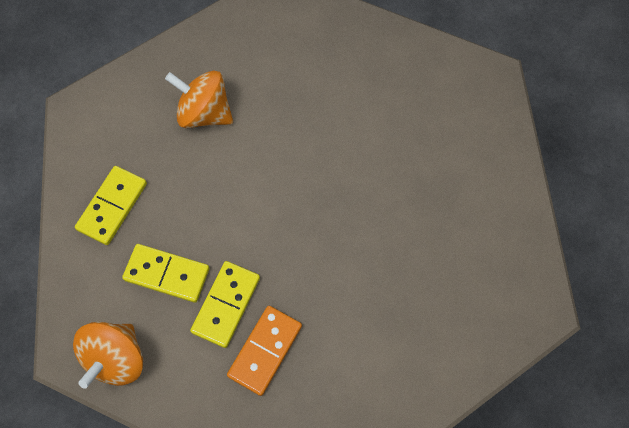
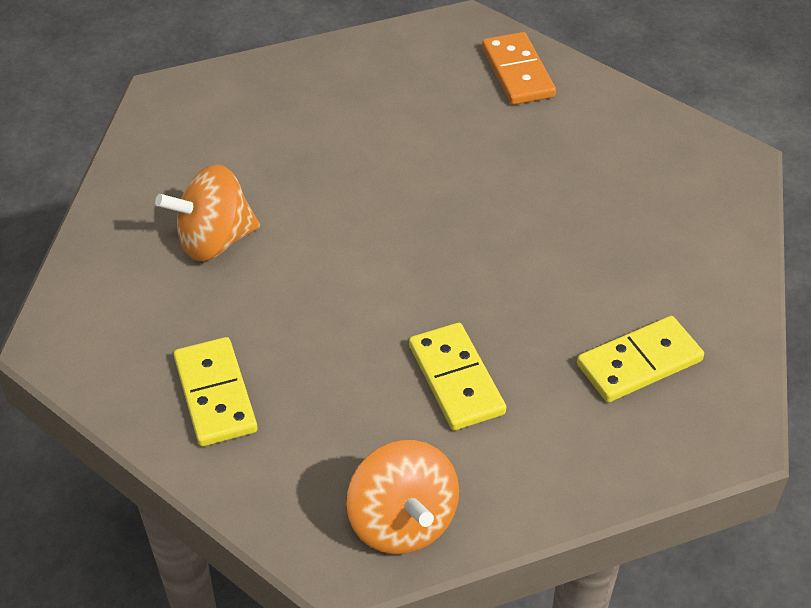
camera: 45 degrees left, 20 degrees down
(167, 274) = (358, 404): yellow domino -> yellow domino (639, 362)
(265, 351) = (546, 384): orange domino -> orange domino (518, 72)

